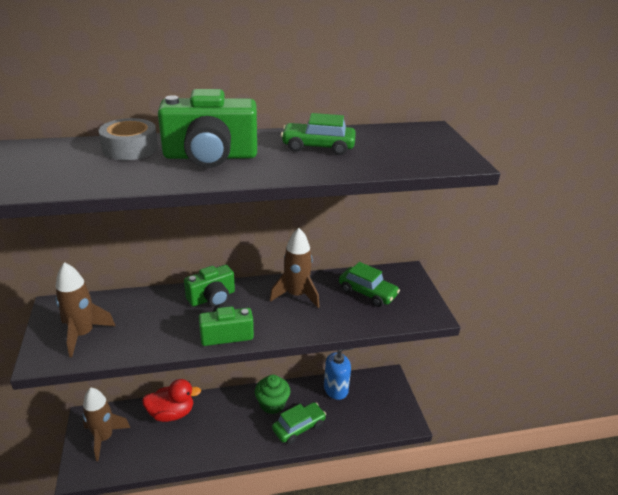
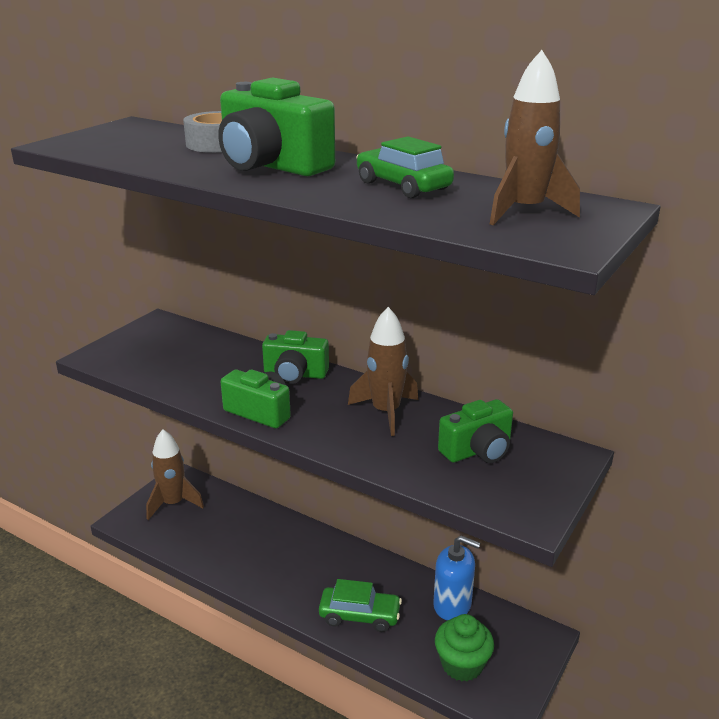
camera: 45 degrees right, 5 degrees down
(83, 334) = (147, 352): brown rocket -> brown rocket (524, 211)
(171, 413) = (251, 518): red duck -> none
(272, 404) = (358, 573): green cupcake -> green cupcake (462, 664)
(367, 293) = (477, 450): green car -> green camera

